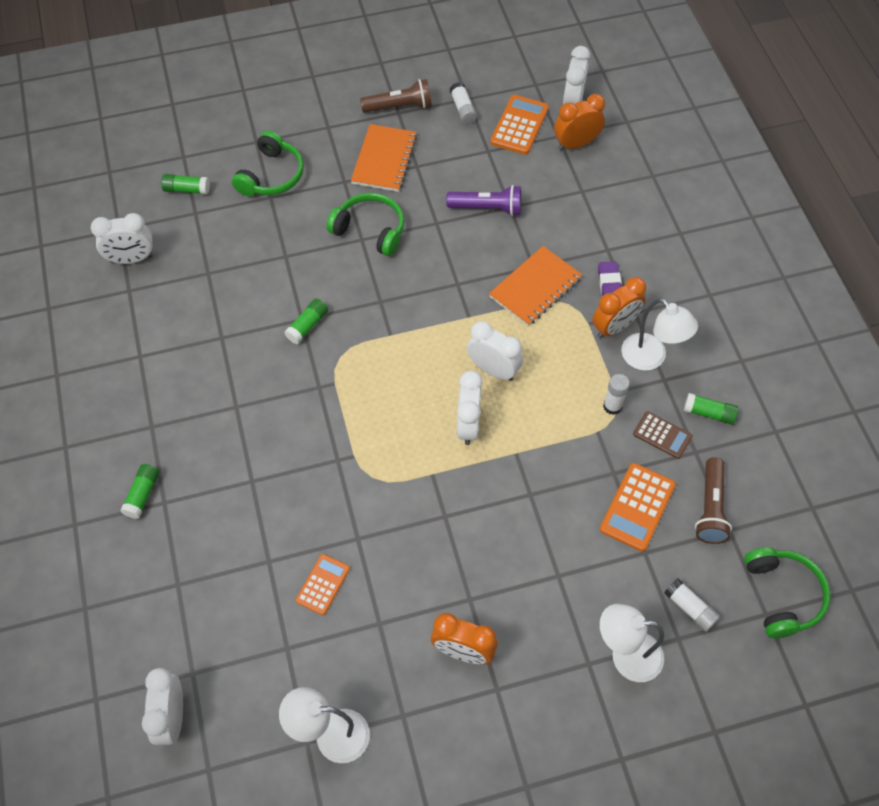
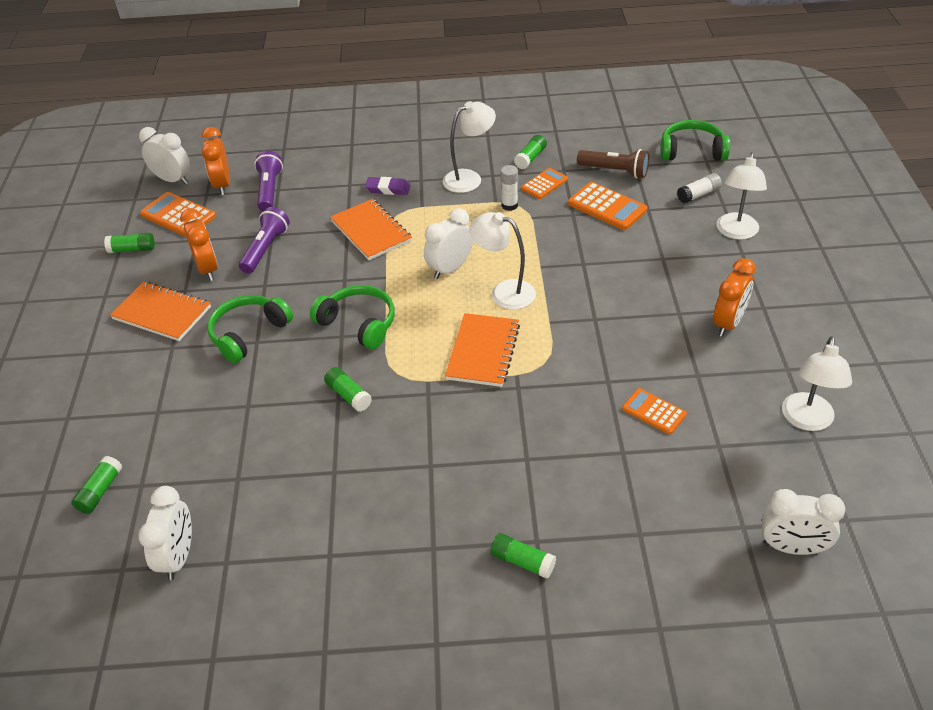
camera: 75 degrees left, 15 degrees down
(271, 175) = (127, 408): green headphones -> green headphones (358, 324)
(379, 421) = (483, 352): none -> orange notebook
(399, 107) = (98, 294): brown flashlight -> none
(463, 109) = (132, 249): white glue stick -> green glue stick
(468, 425) = (504, 292): white clock -> white lamp
(578, 184) = (269, 190): none -> purple flashlight
(614, 327) = (431, 193): orange clock -> orange clock (207, 269)
(662, 435) = (544, 184): brown calculator -> orange calculator

